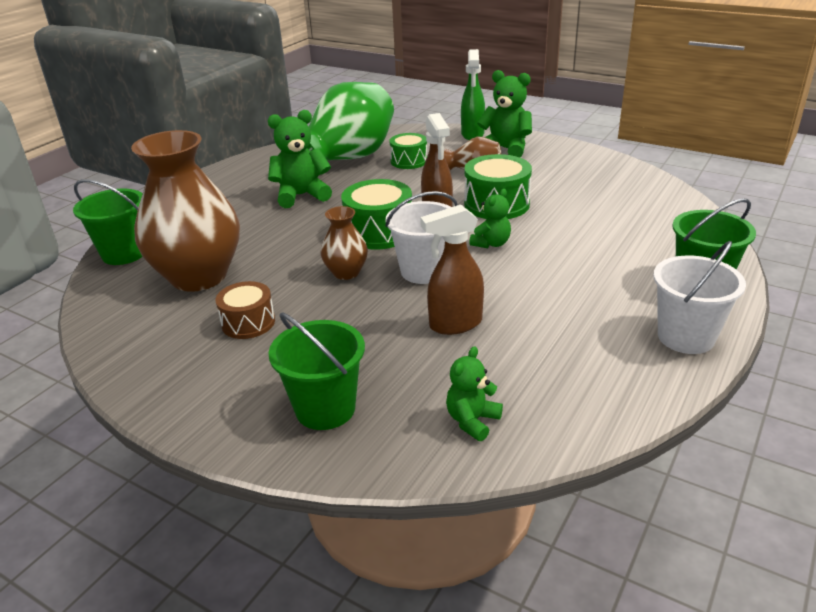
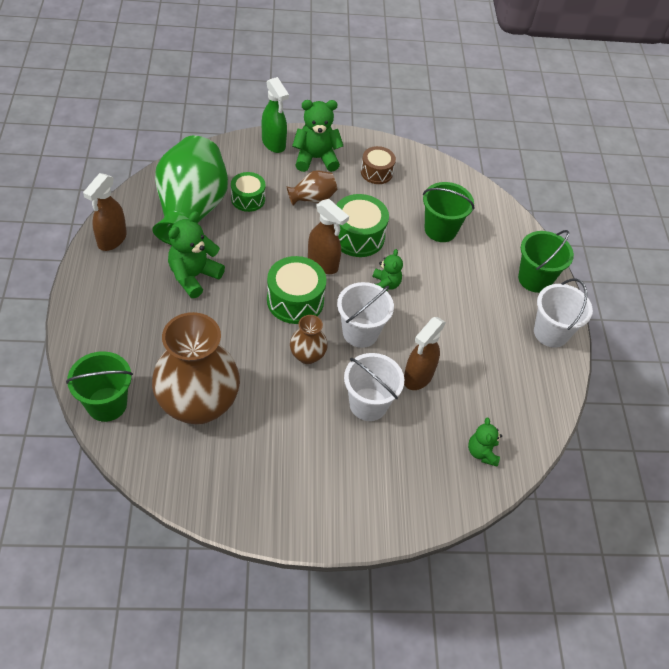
camera: 40 degrees left, 20 degrees up
(248, 323) = (281, 434): brown drum -> brown drum (376, 172)
(260, 162) = (112, 240): none -> brown spray bottle
(325, 409) = (395, 483): green bucket -> green bucket (440, 230)
(370, 329) = (368, 404): none -> white bucket

